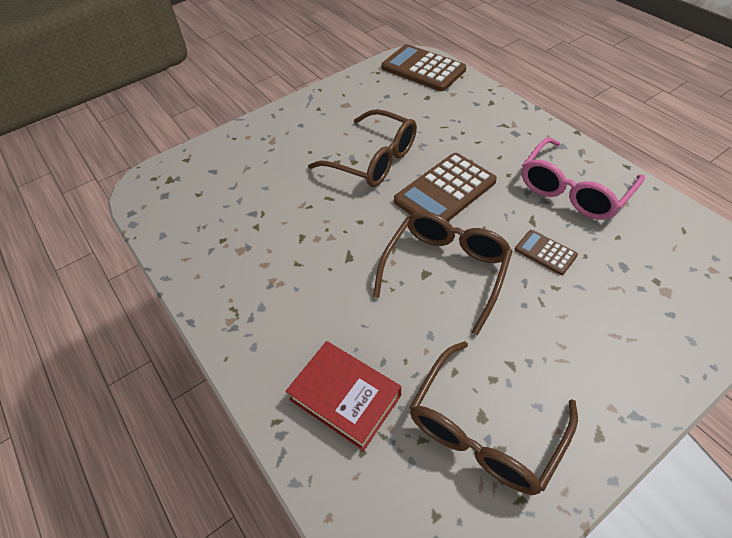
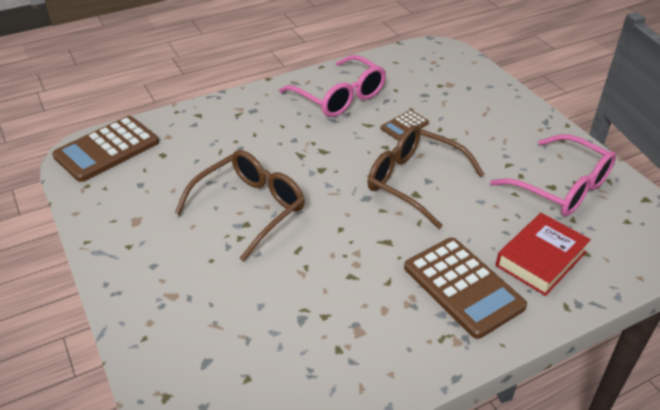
camera: 85 degrees left, 10 degrees down
(445, 191) = (317, 166): brown calculator -> brown calculator (463, 287)
(484, 430) = (562, 187): brown glasses -> pink glasses

